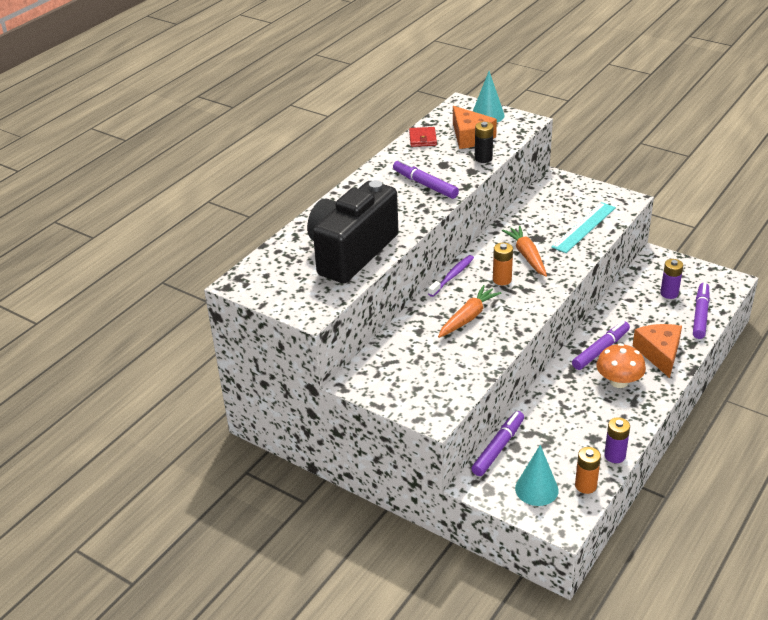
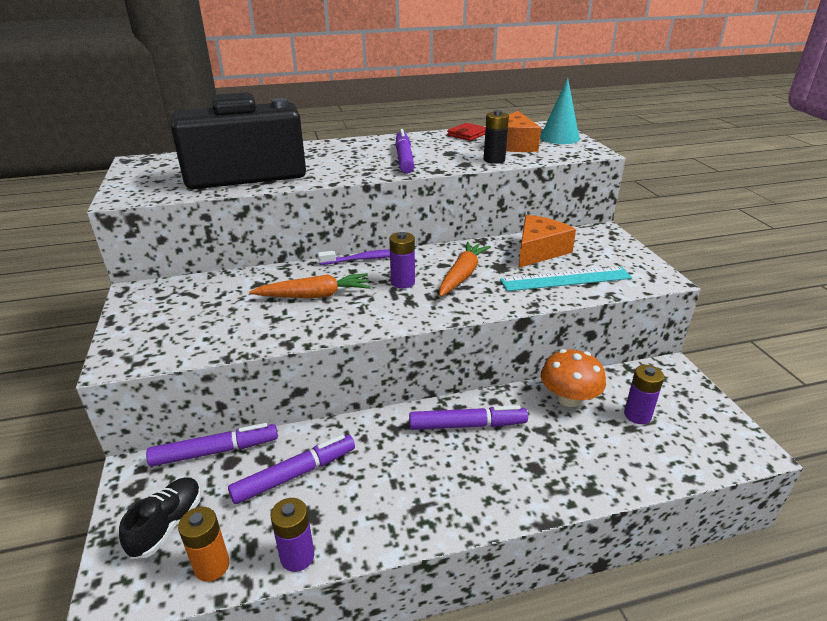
camera: 40 degrees right, 5 degrees down
(502, 280) = (402, 282): orange battery -> purple battery
(536, 489) = (167, 525): turquoise cone -> black shoe
(618, 381) = (436, 472): orange mushroom -> orange mushroom (569, 398)
(659, 353) = (531, 473): orange cheese -> orange cheese (539, 251)
(700, 315) = (649, 463): purple marker -> purple marker (295, 474)

